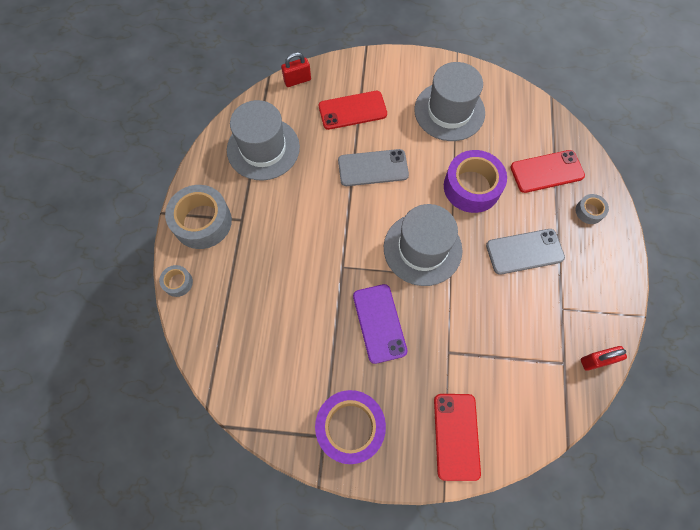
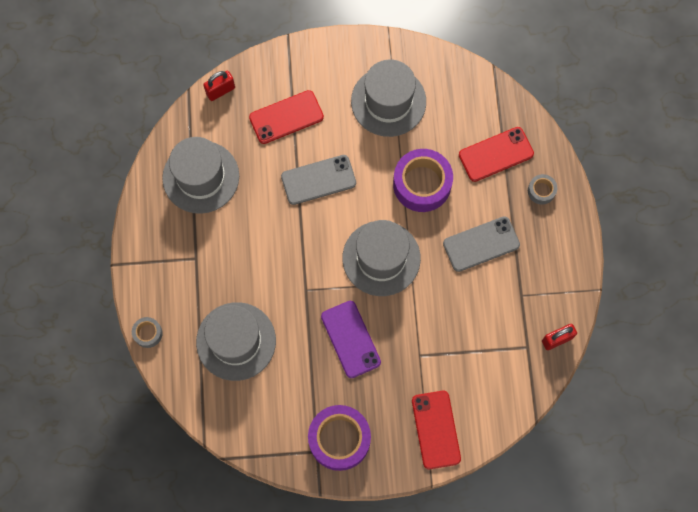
camera: 10 degrees left, 5 degrees up
(202, 222) = (156, 267): grey tape -> none
(263, 305) = (236, 341): none -> grey hat

